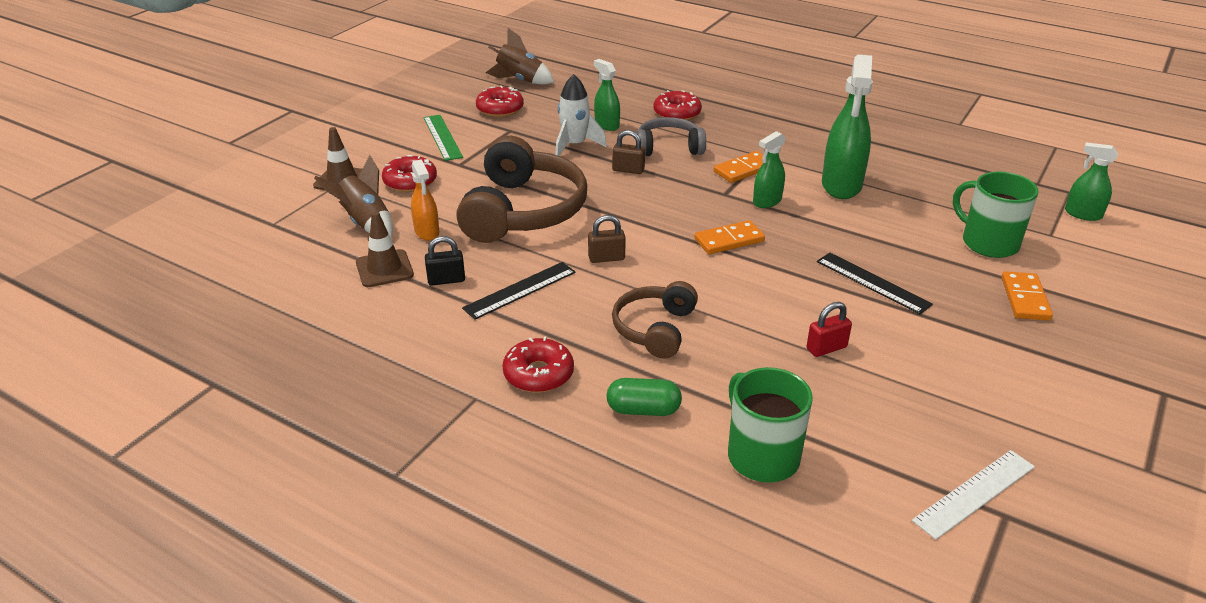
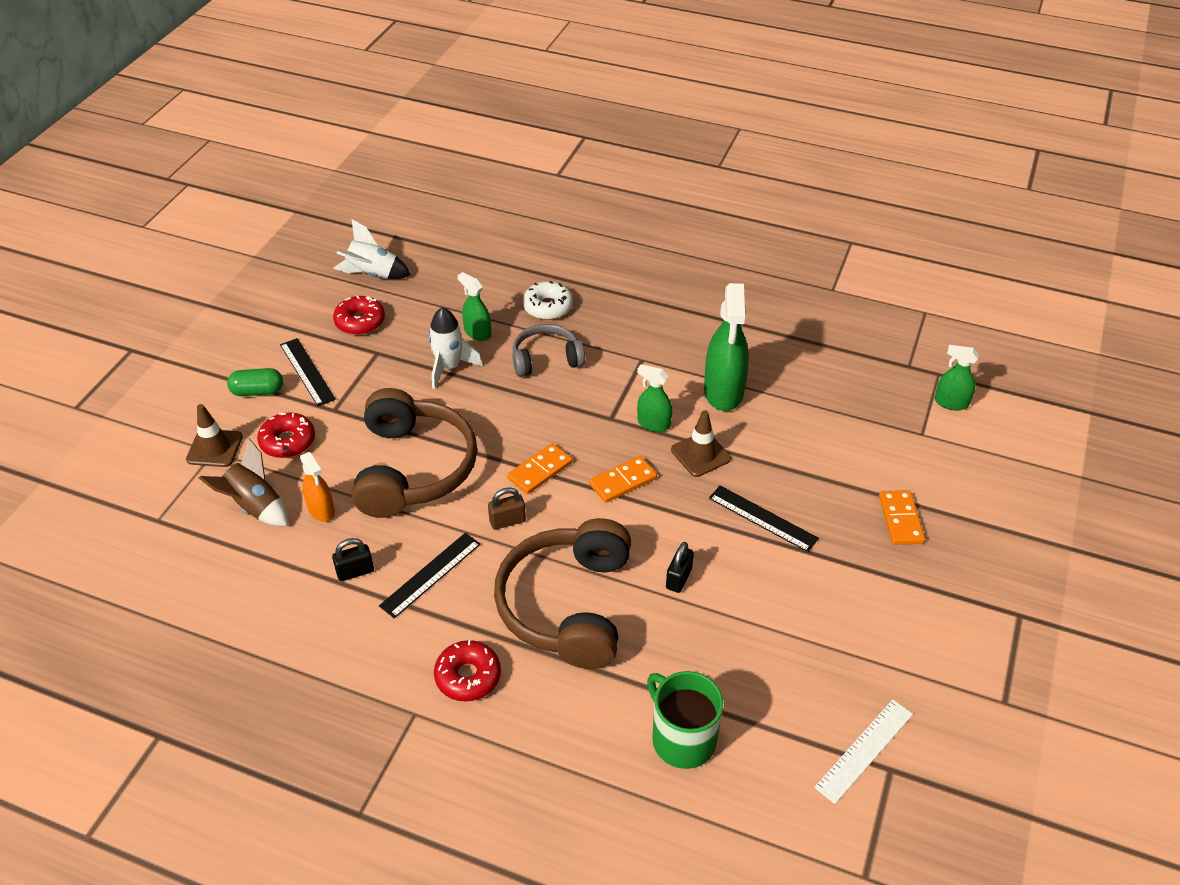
camera: 10 degrees left, 10 degrees up
(384, 269) = (290, 565): brown traffic cone -> brown traffic cone (700, 454)
(442, 137) = (307, 372): green ruler -> black ruler
(520, 80) = (373, 274): brown rocket -> white rocket
(628, 170) = (510, 396): brown padlock -> none
(643, 410) = (571, 703): green capsule -> green capsule (258, 391)
(654, 329) = (567, 605): brown headphones -> brown headphones, size x1.76
(677, 113) = (548, 307): red donut -> white donut
(744, 169) = (626, 382): orange domino -> orange domino (540, 471)
(767, 201) = (653, 423): green spray bottle -> green spray bottle turned 75 degrees clockwise
(776, 320) = (678, 578): none -> black padlock
(826, 348) = (727, 606): red padlock -> none
(988, 243) = (865, 452): green mug -> none

